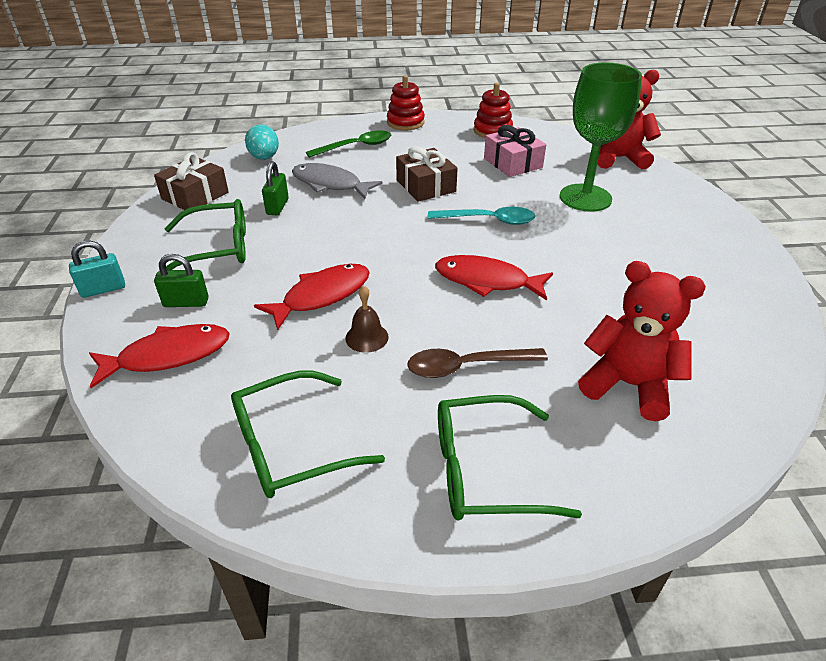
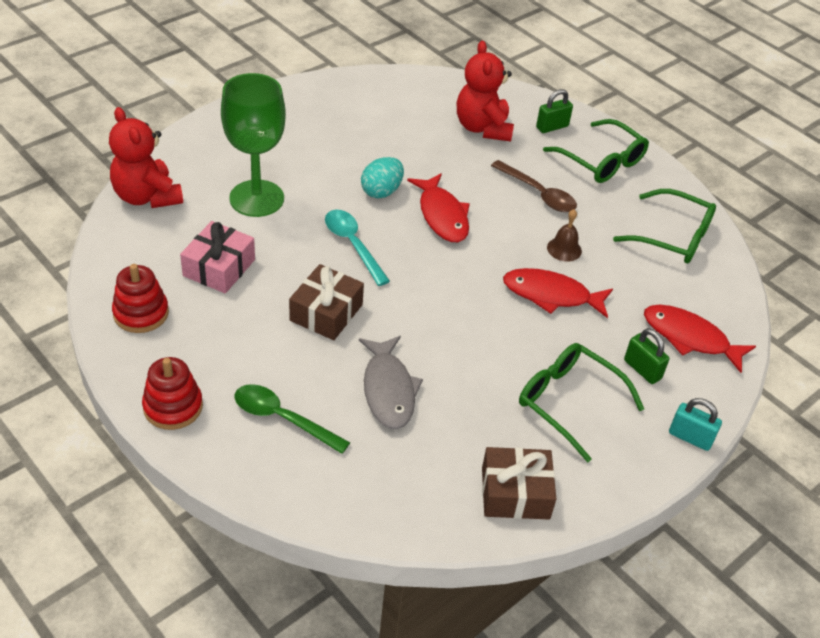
camera: 130 degrees left, 5 degrees up
(264, 158) = (383, 492): turquoise egg -> turquoise egg (381, 191)
(277, 207) = (468, 405): green padlock -> green padlock (552, 127)

